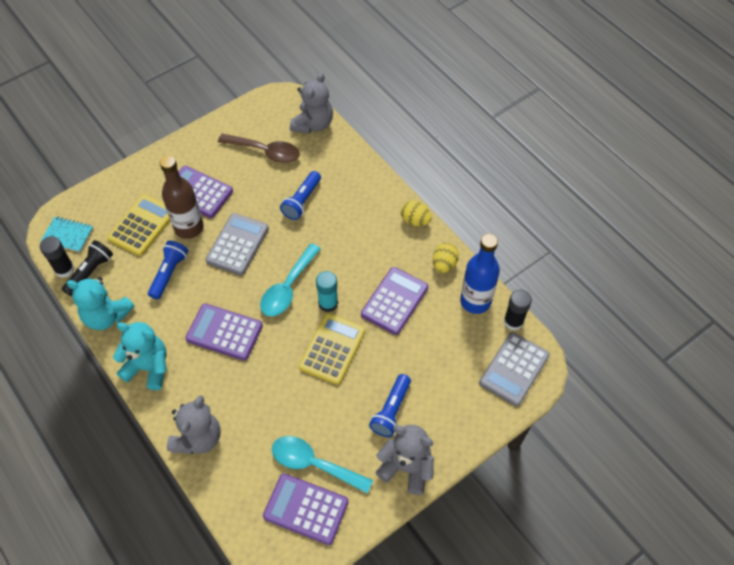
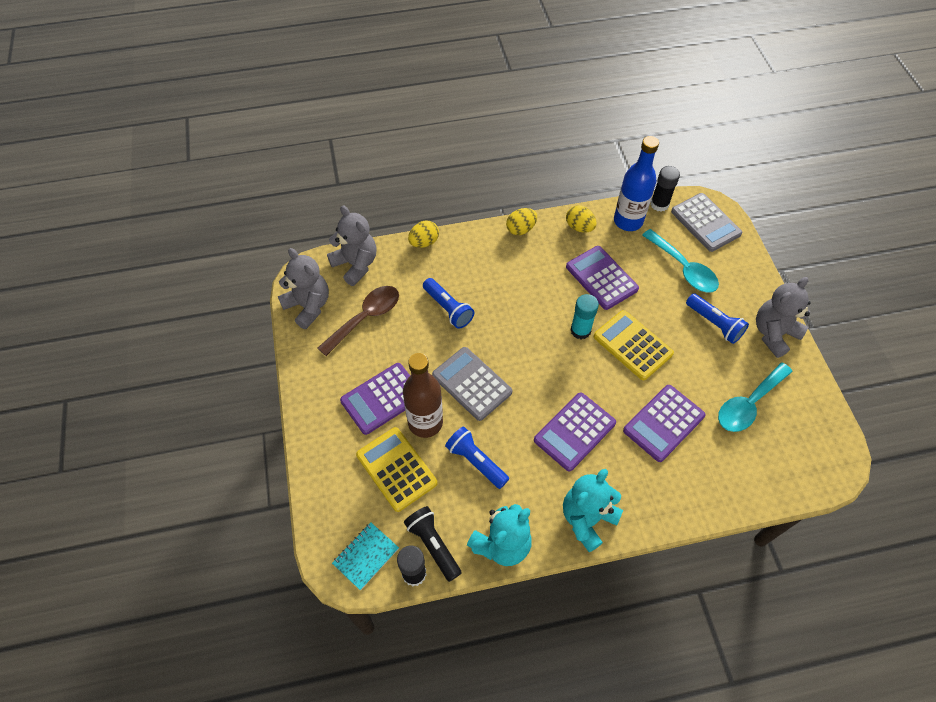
camera: 65 degrees left, 0 degrees up
(198, 438) = (688, 496): grey teddy bear -> grey teddy bear (308, 306)
(288, 288) = (547, 357): turquoise spoon -> turquoise spoon (683, 268)
(306, 509) = (792, 426): purple calculator -> purple calculator (663, 423)
(361, 158) = (424, 242): none -> yellow egg

